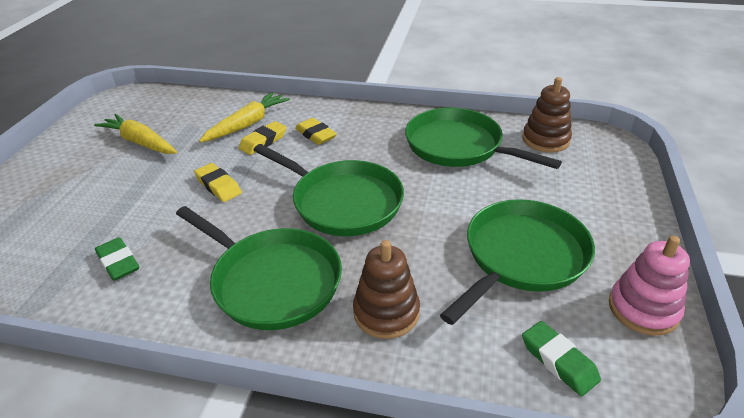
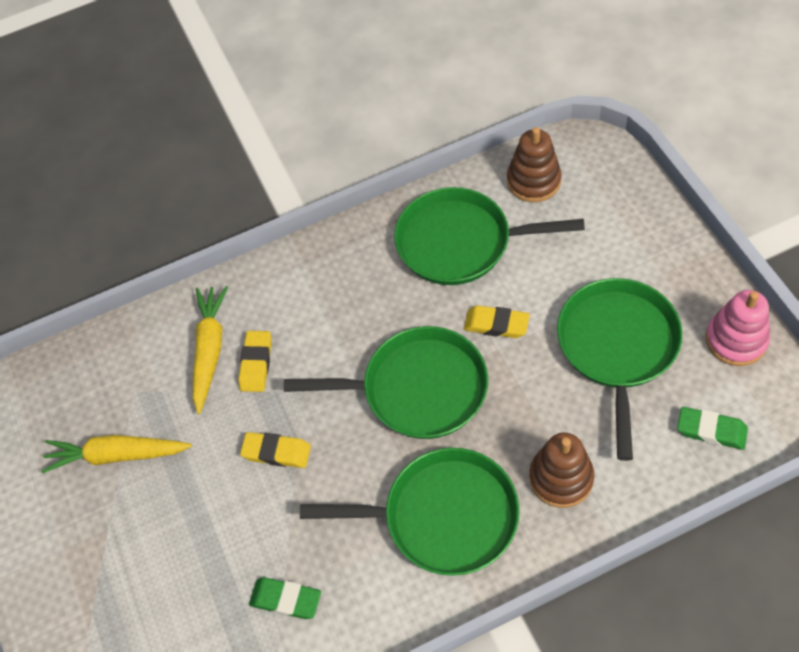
camera: 30 degrees left, 20 degrees up
(315, 135) = (302, 318): yellow eraser -> yellow eraser (496, 325)

